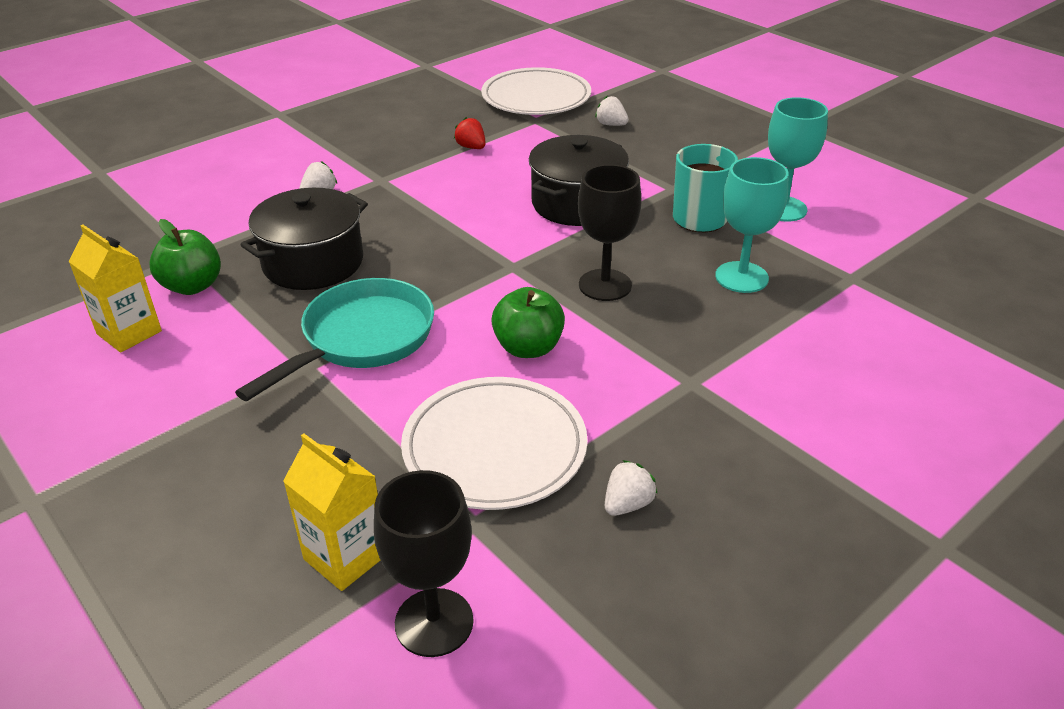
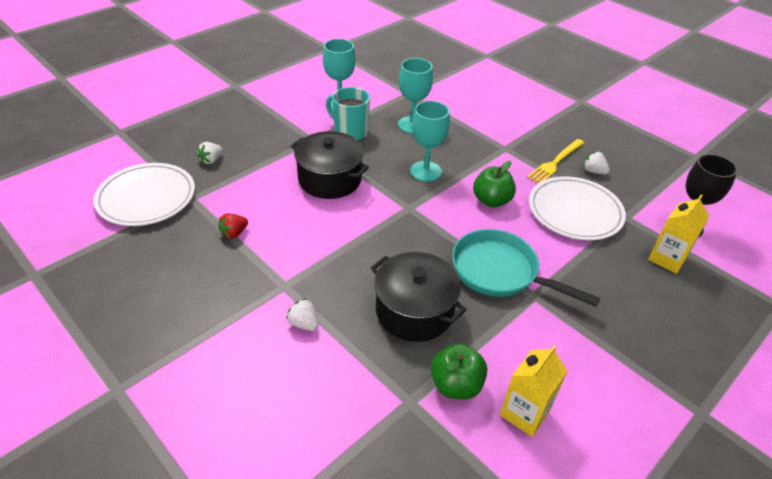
camera: 95 degrees left, 5 degrees up
(605, 285) = (425, 171): black goblet -> turquoise goblet
(652, 447) = (555, 162): none -> yellow fork

